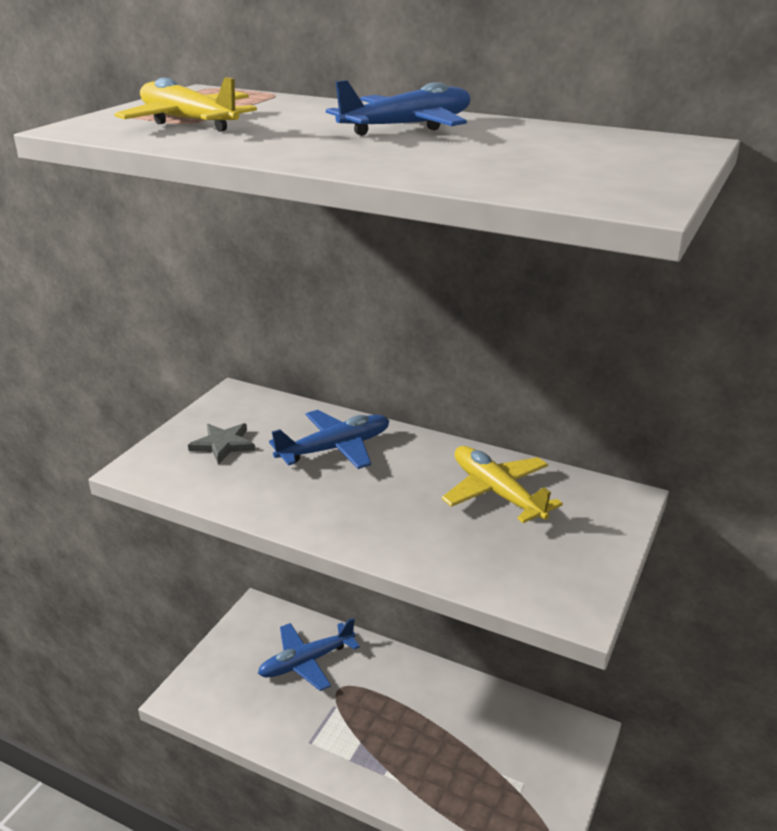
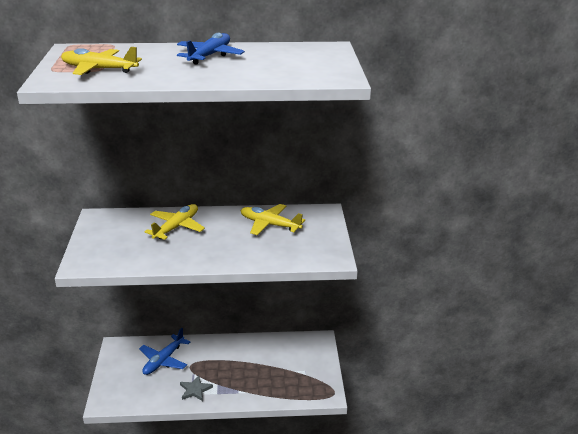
camera: 30 degrees left, 0 degrees up
(223, 444) = (115, 241): grey star -> grey star (195, 390)
(335, 449) = (176, 227): blue plane -> yellow plane

